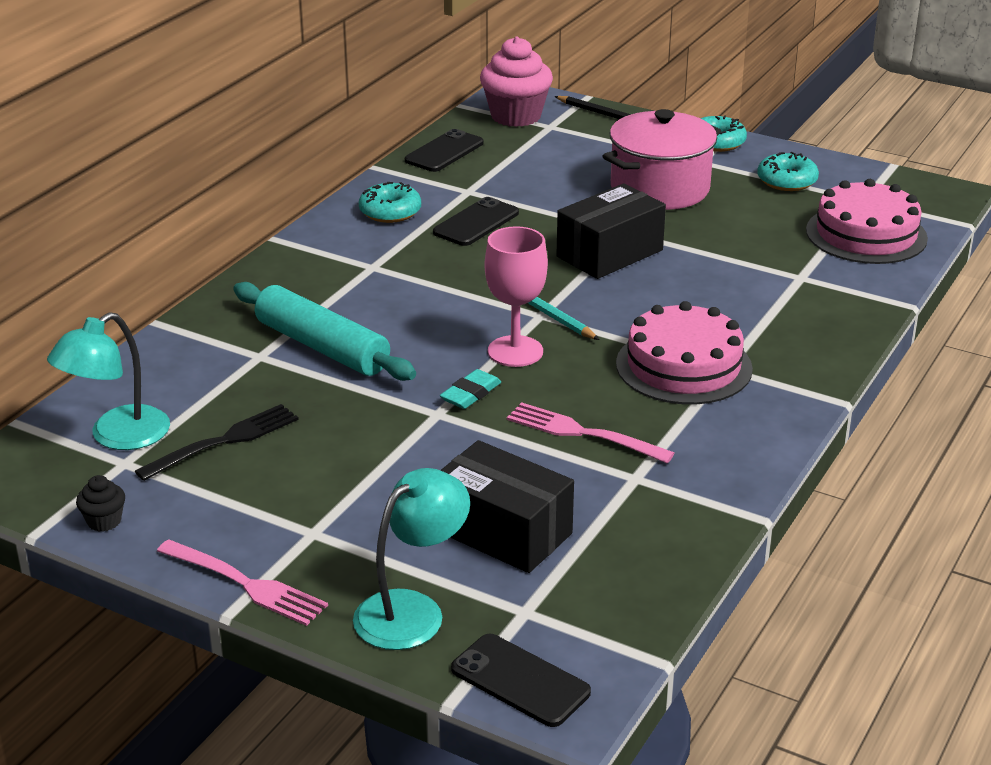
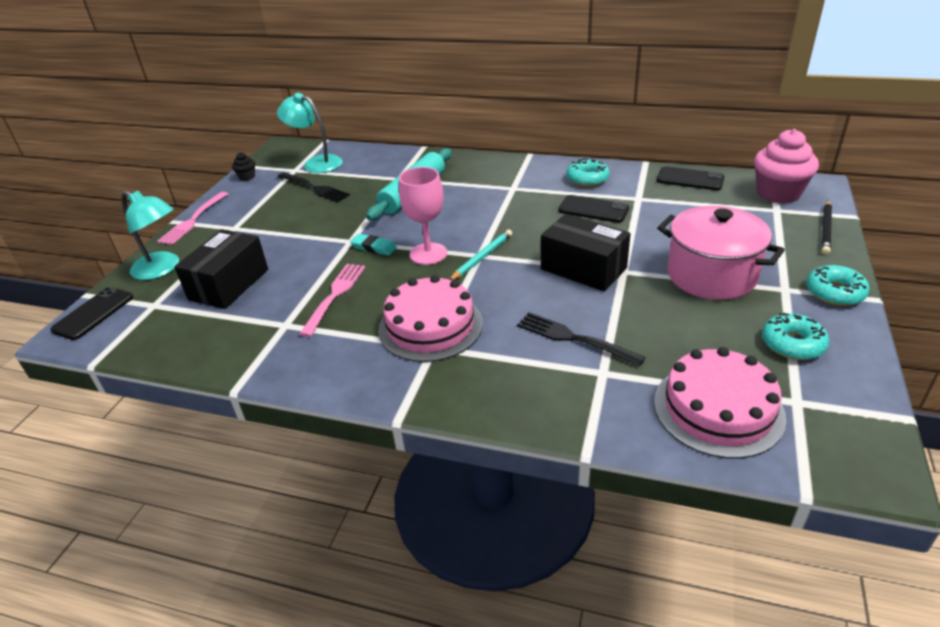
camera: 80 degrees right, 5 degrees up
(740, 282) = (573, 338): none -> black fork

